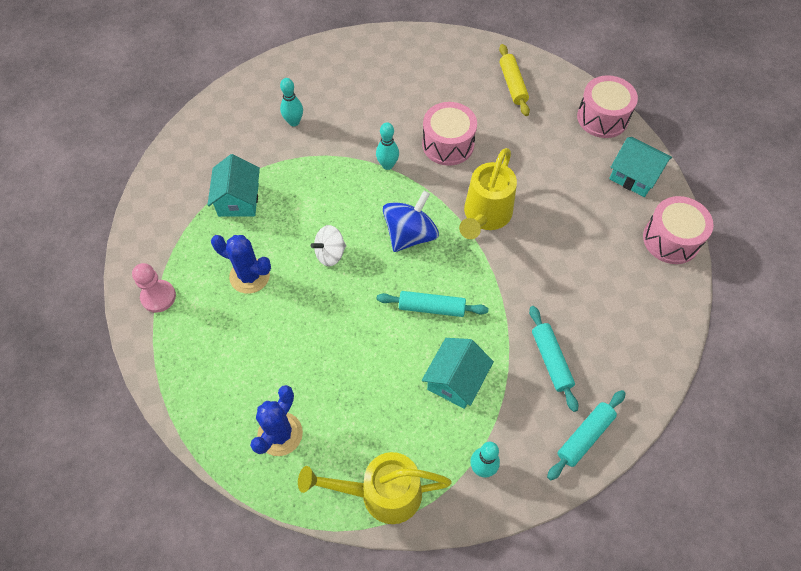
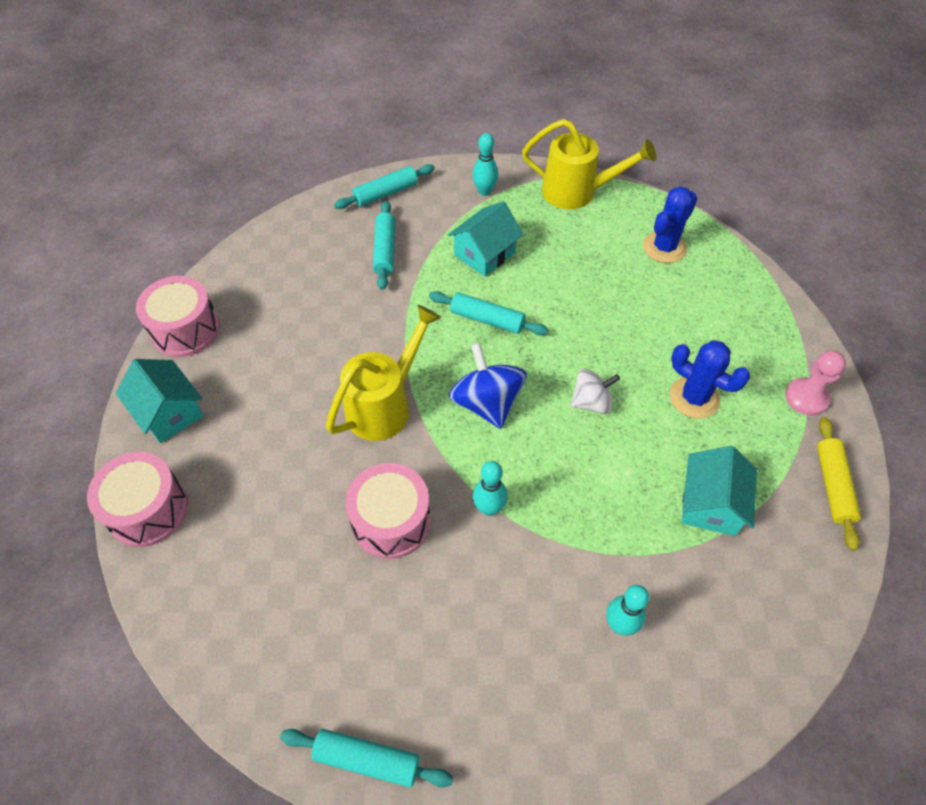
camera: 165 degrees left, 5 degrees down
(410, 235) = (487, 403): blue spinning top -> blue spinning top turned 105 degrees clockwise
(415, 42) = (367, 759): none -> turquoise rolling pin
(513, 84) = (243, 608): yellow rolling pin -> yellow rolling pin (832, 486)

